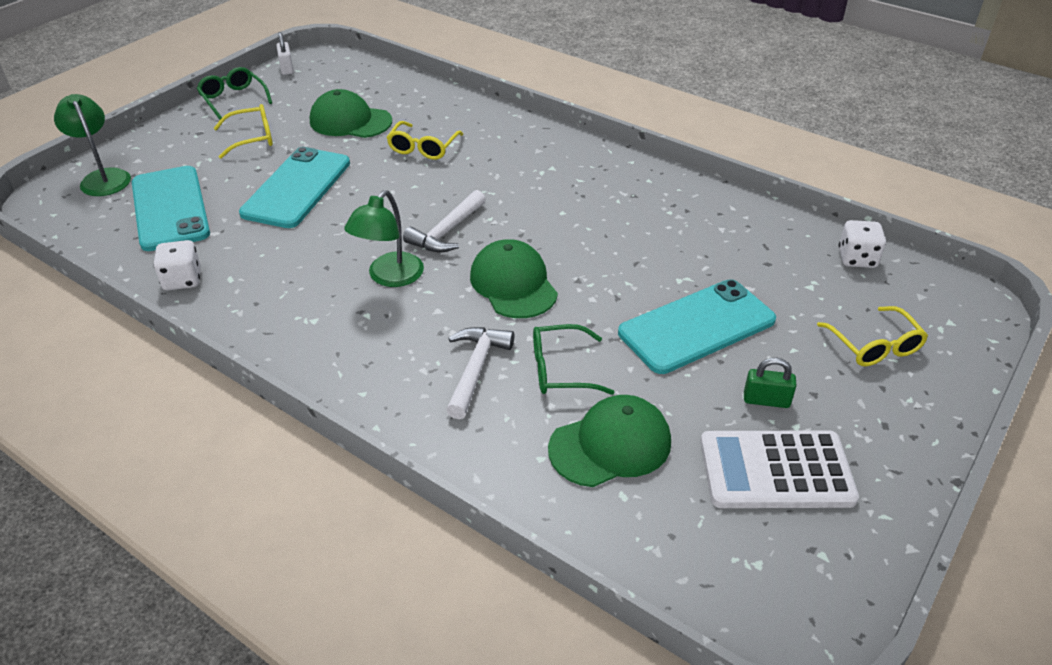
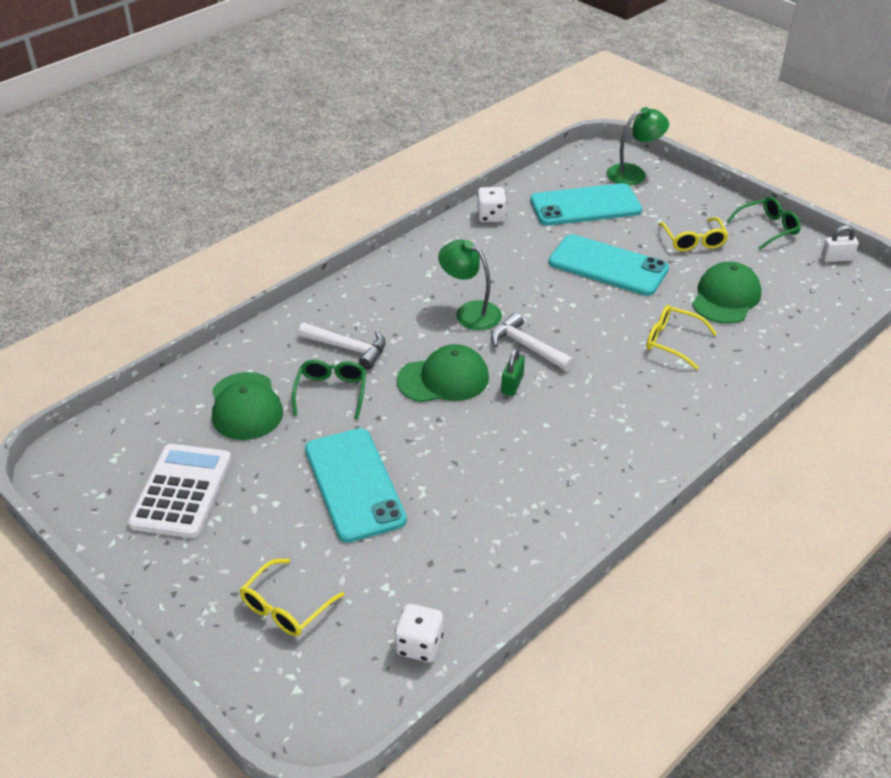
camera: 100 degrees right, 0 degrees up
(766, 400) = (252, 506): green padlock -> green padlock (512, 384)
(874, 346) = (285, 607): yellow glasses -> yellow glasses turned 45 degrees counterclockwise

